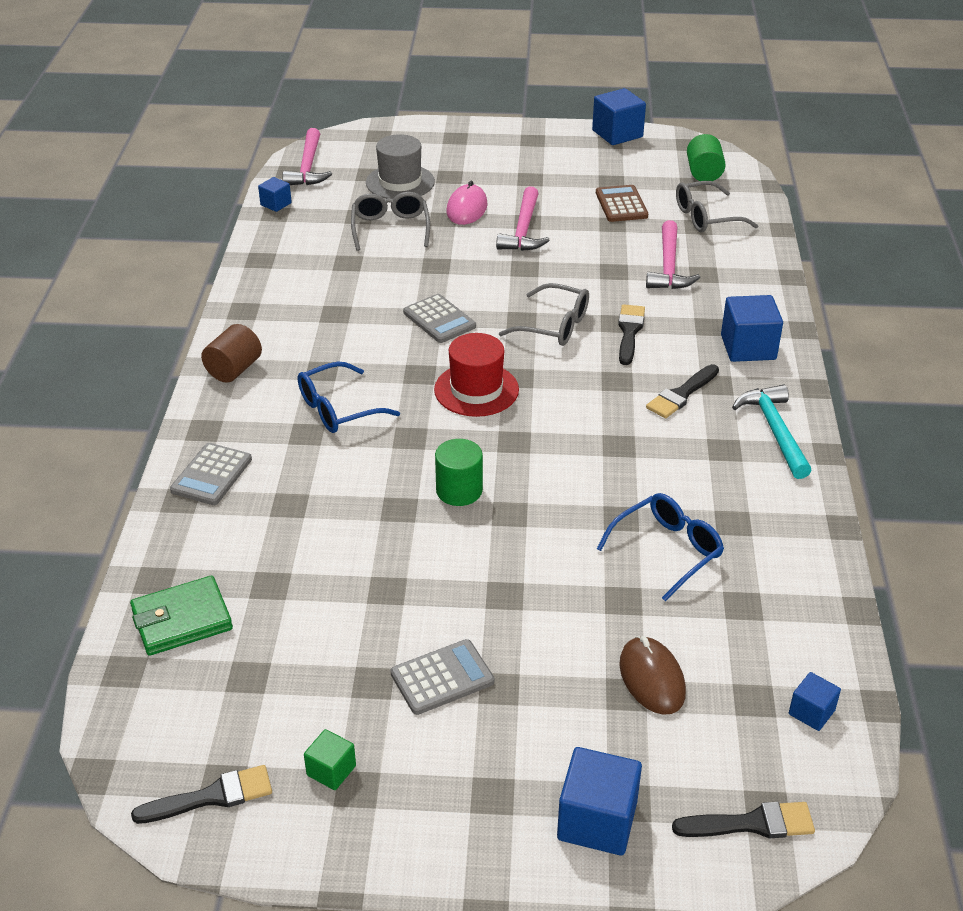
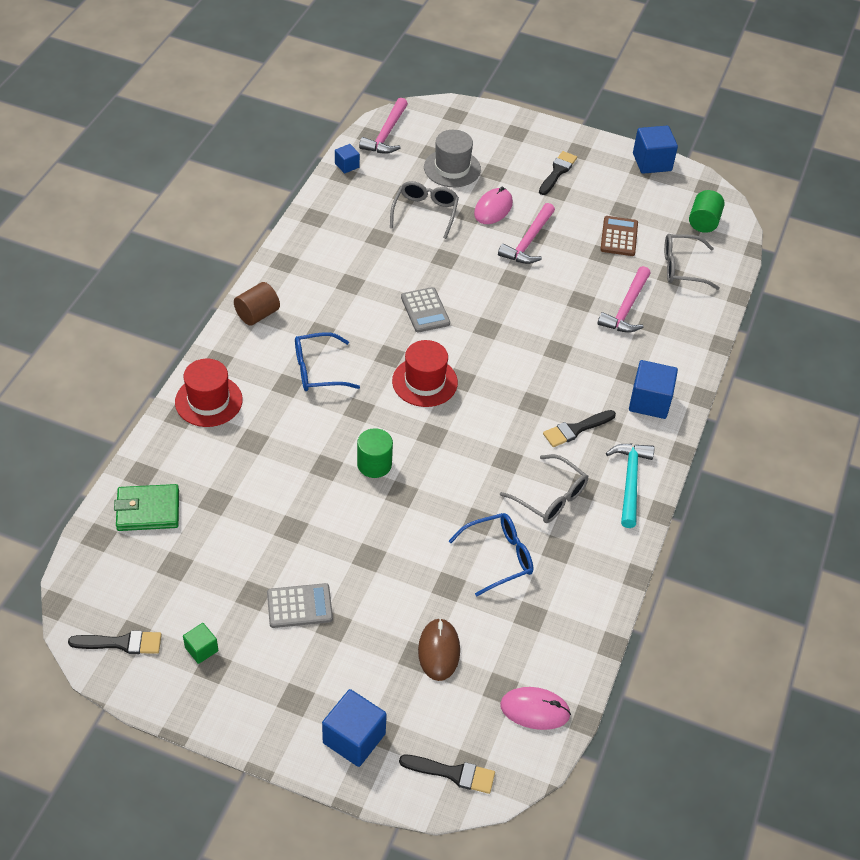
camera: 15 degrees right, 10 degrees up
(211, 475) = (208, 401): grey calculator -> red hat
(554, 326) = (509, 340): grey glasses -> grey glasses (550, 497)
(629, 332) = (564, 362): black brush -> black brush (557, 172)
(811, 712) = (535, 710): blue cube -> pink mouse

